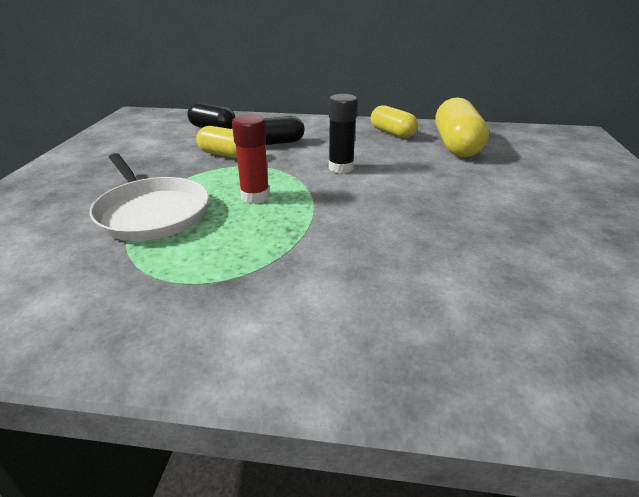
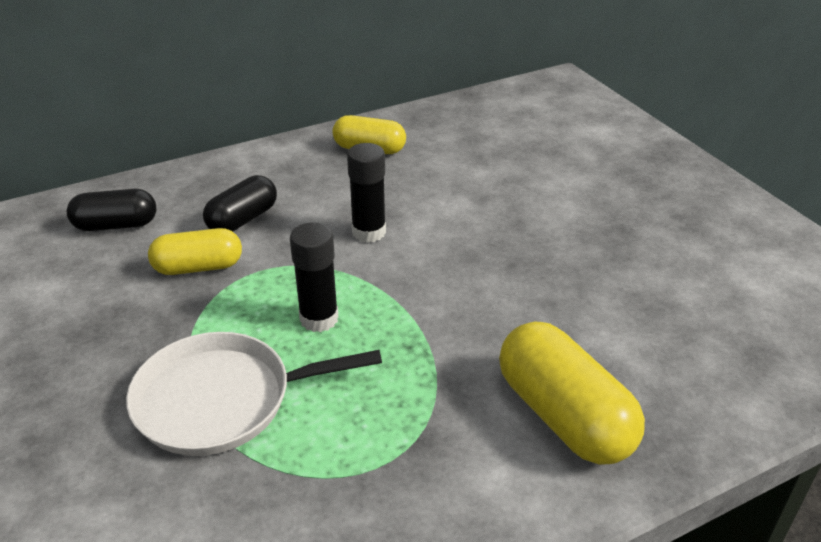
camera: 35 degrees left, 5 degrees up
(152, 212) = (222, 400): white pan -> white pan turned 150 degrees clockwise
(255, 196) = (319, 319): red glue stick -> black glue stick
(456, 146) = (459, 146): yellow capsule -> yellow capsule (563, 416)

